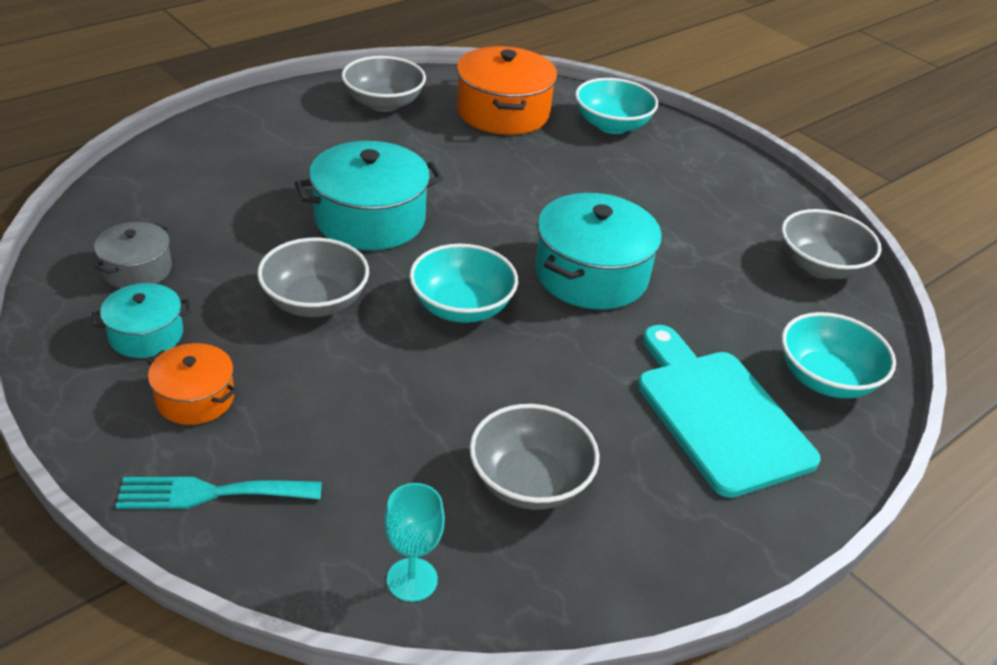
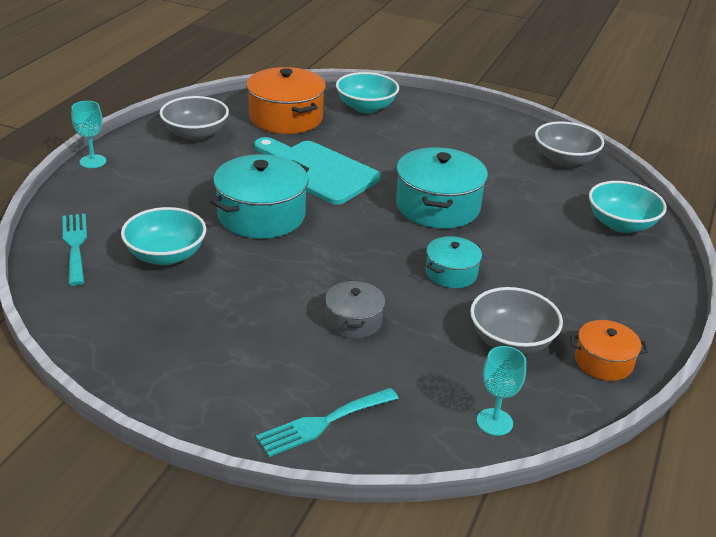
camera: 25 degrees left, 5 degrees down
(137, 269) = (125, 301): grey pot -> grey pot (353, 321)
(146, 190) = (75, 245): none -> turquoise fork
(146, 335) = (177, 342): turquoise pot -> turquoise pot (451, 273)
(195, 398) = (254, 370): orange pot -> orange pot (603, 362)
(248, 104) = (93, 161): none -> turquoise goblet
(315, 302) = (275, 281): grey bowl -> none
(461, 307) = (375, 252): turquoise bowl -> turquoise bowl (166, 255)
(718, 415) = (581, 264): turquoise cutting board -> turquoise cutting board (316, 171)

